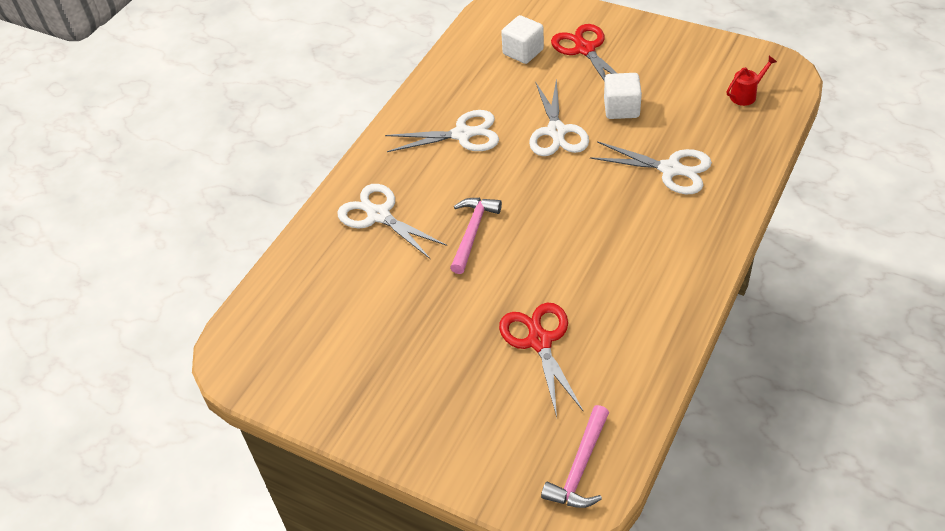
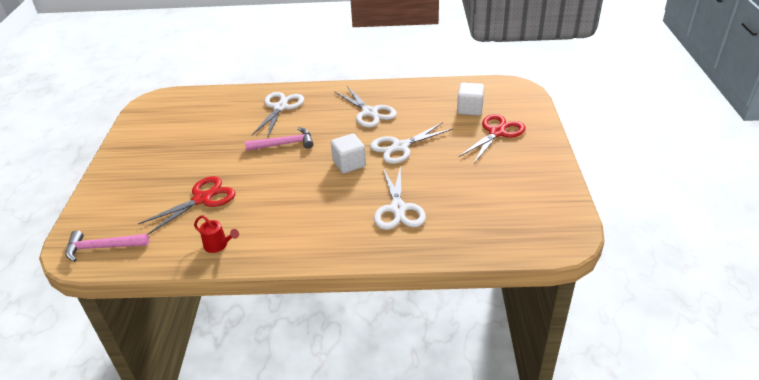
camera: 60 degrees right, 10 degrees down
(621, 108) = (446, 167): white cube -> white cube (349, 164)
(746, 95) = (516, 225): red watering can -> red watering can (218, 245)

